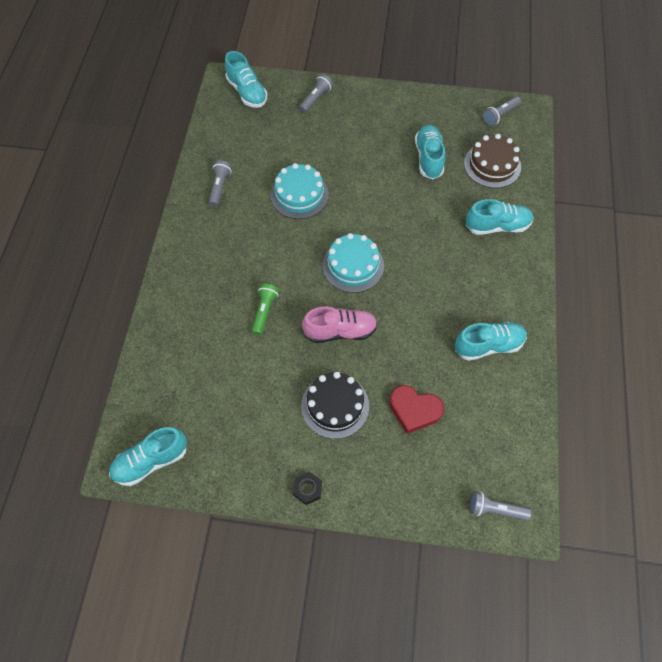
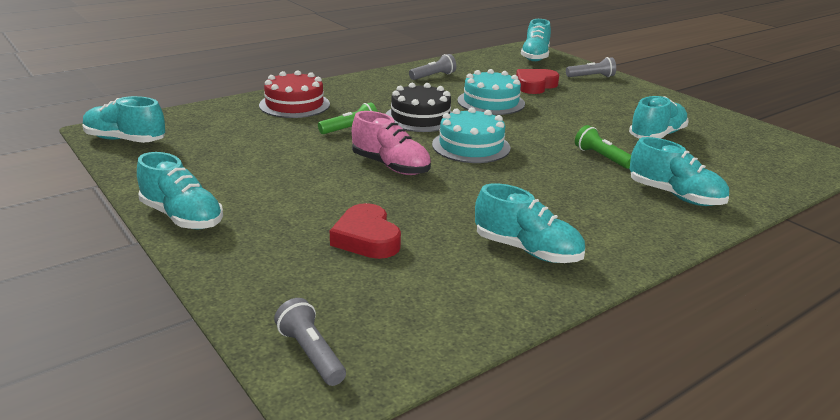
camera: 45 degrees right, 35 degrees down
(187, 314) = (294, 105): none -> red cake
(297, 144) = (535, 85): none -> red heart
(307, 489) = (182, 217): black nut -> turquoise shoe
(335, 405) = (303, 194): black cake -> black cake (420, 118)
(428, 214) = (601, 157): none -> green flashlight
(492, 165) = (731, 166): brown cake -> none
(500, 115) = (789, 148): grey flashlight -> none

